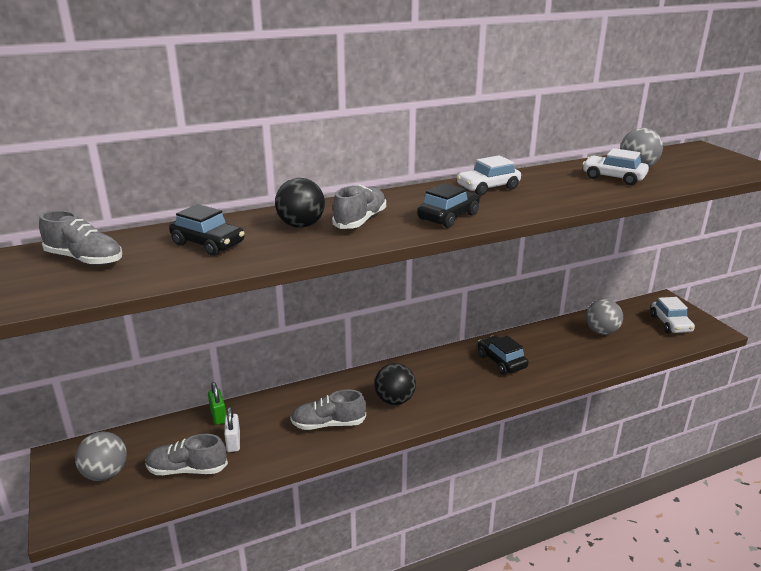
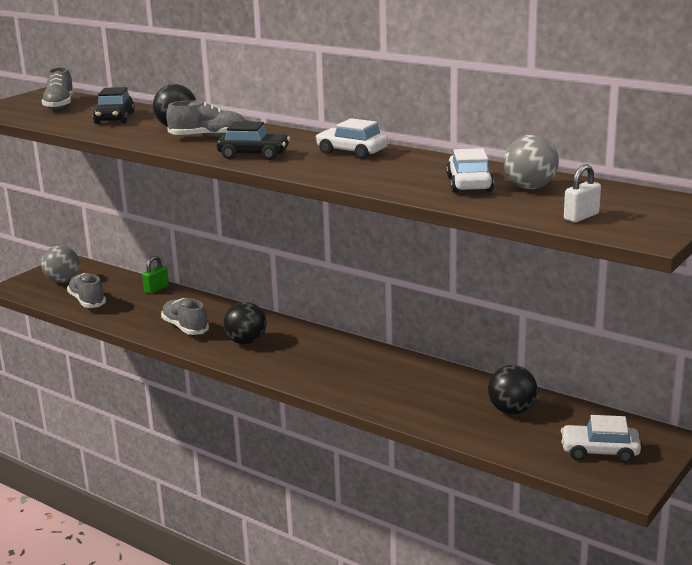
camera: 60 degrees right, 5 degrees down
(233, 442) = (130, 304): white padlock -> white padlock (581, 217)
(501, 361) = (370, 371): black car -> none
(601, 331) = (511, 411): grey ball -> black ball
(670, 324) = (599, 451): white car -> white car turned 45 degrees clockwise

